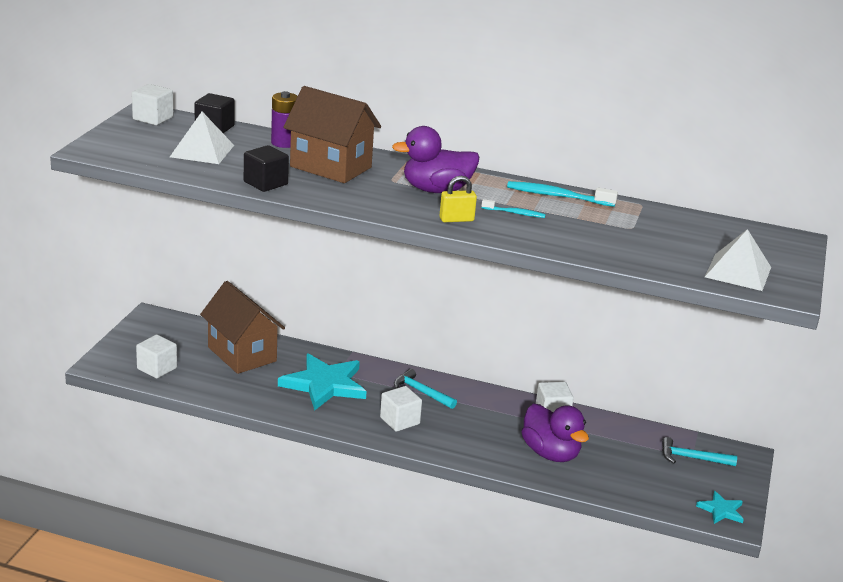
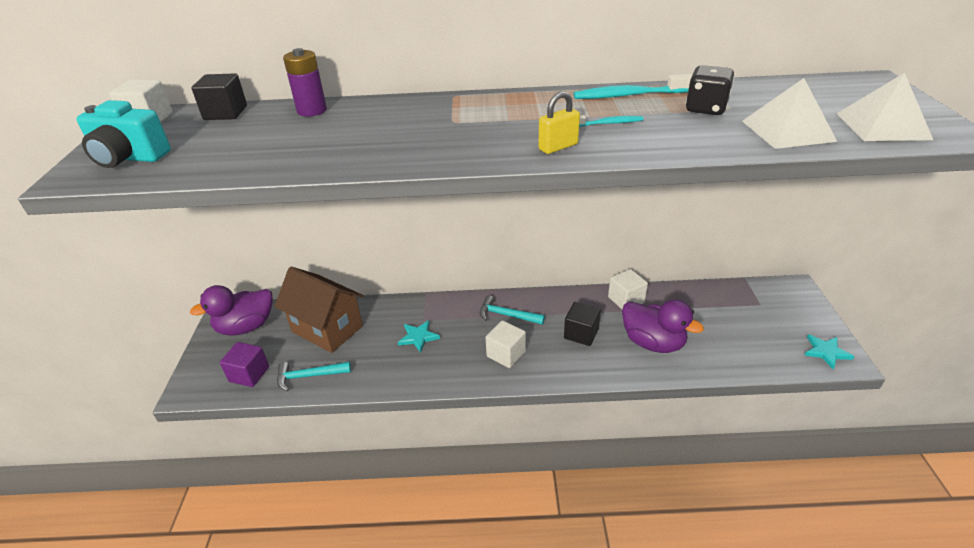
camera: 15 degrees left, 10 degrees up
(131, 146) = (129, 158): none -> turquoise camera
(157, 368) = (249, 374): white cube -> purple cube
(202, 151) = (220, 142): white pyramid -> white pyramid (787, 131)
(265, 183) = (315, 161): black cube -> black cube (581, 333)
(324, 384) = (418, 337): turquoise star -> turquoise star, size x0.49
(330, 167) = (378, 124): brown house -> none
(436, 190) = (508, 120): purple duck -> purple duck (246, 327)
(609, 223) = (705, 109): none -> black dice
(692, 458) = (761, 305): turquoise hammer -> turquoise hammer (309, 376)

